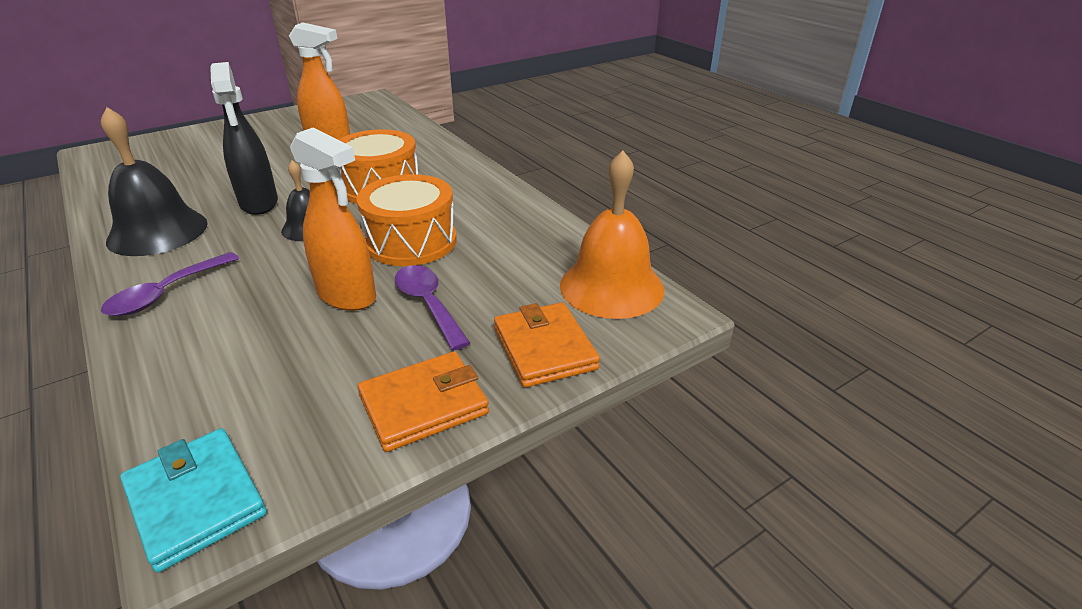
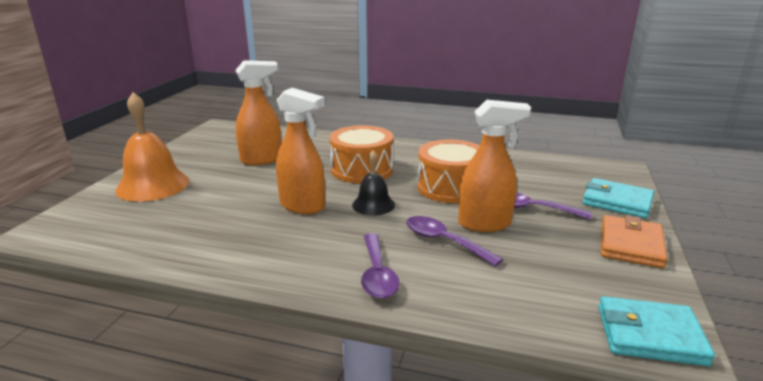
camera: 40 degrees left, 10 degrees down
(157, 232) = (269, 250): black bell -> none
(259, 203) = (303, 206): black spray bottle -> orange spray bottle
(275, 293) = (444, 241): none -> purple spoon
(544, 348) = (617, 201): orange wallet -> turquoise wallet
(611, 287) = (582, 168): orange bell -> orange bell (153, 185)

